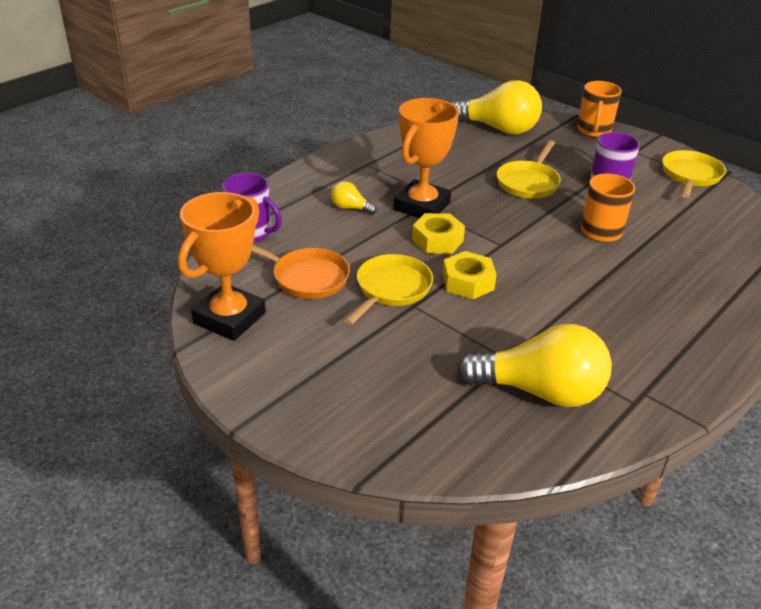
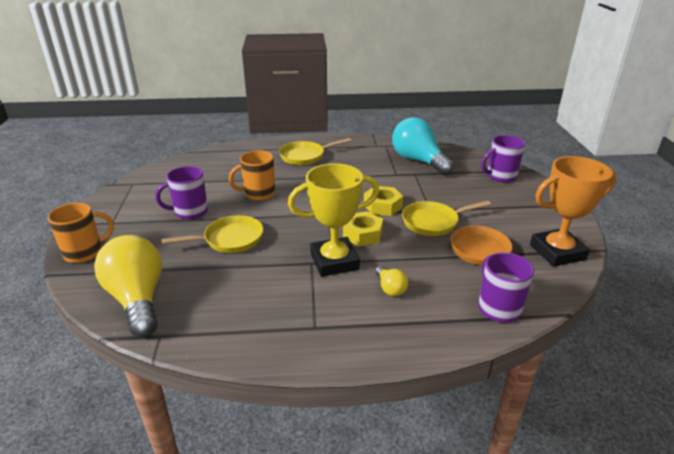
camera: 135 degrees left, 5 degrees down
(393, 427) = (500, 176): none -> purple mug
(422, 206) = (334, 261): orange trophy -> yellow trophy
(540, 391) = (418, 161): yellow light bulb -> turquoise light bulb
(690, 176) = (133, 193): yellow pan -> yellow pan (305, 156)

